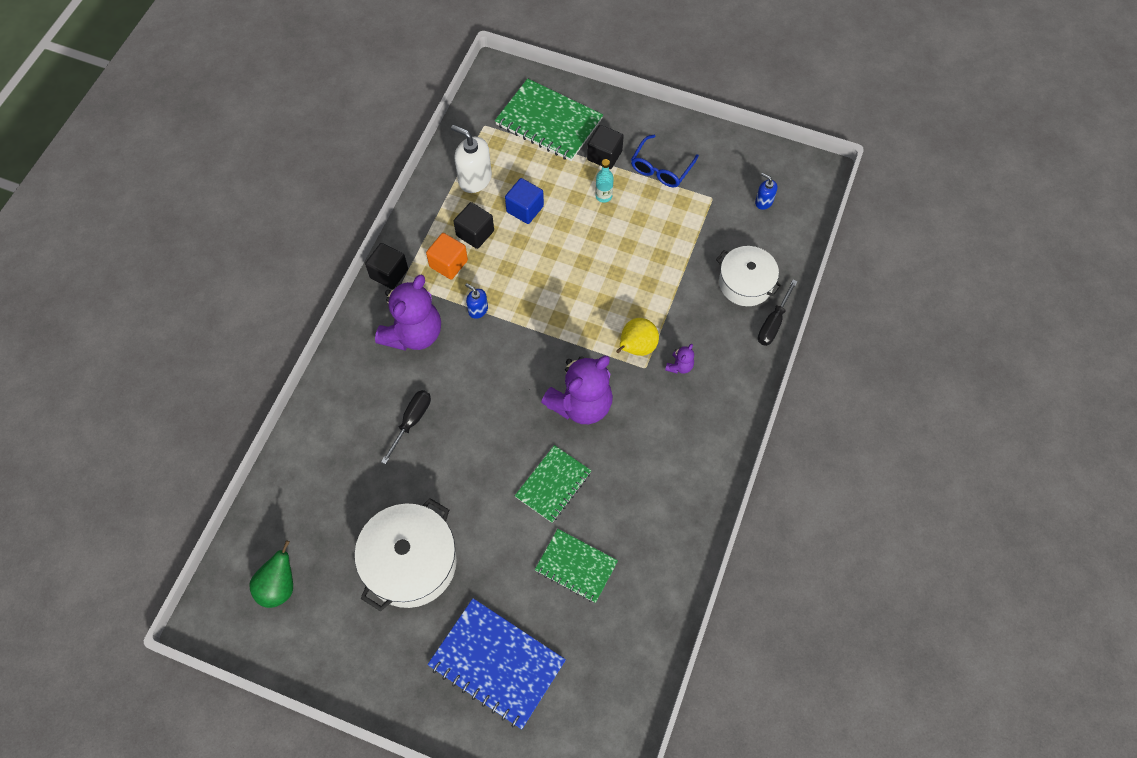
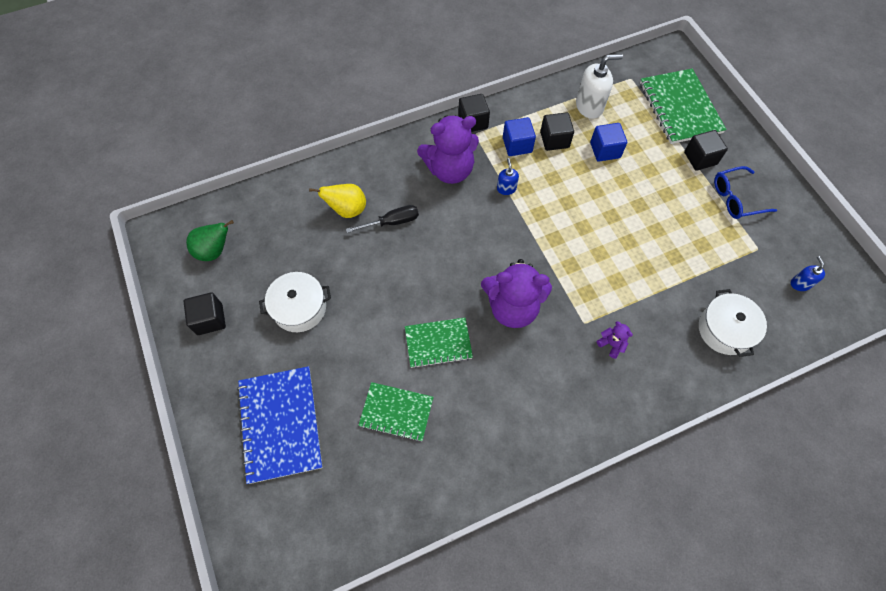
camera: 45 degrees right, 0 degrees up
(343, 644) = (210, 319): none -> black cube
(410, 562) = (299, 308): white pot -> white pot, size x0.67
(448, 263) = (517, 145): orange cube -> blue cube
(474, 179) = (589, 106): white soap dispenser -> white soap dispenser turned 90 degrees clockwise
(576, 566) = (396, 412): green notebook -> green notebook turned 60 degrees counterclockwise
(603, 196) = (672, 184): turquoise bottle -> none
(636, 347) = (592, 304): yellow pear -> yellow pear (347, 210)
(679, 366) = (611, 344): purple teddy bear -> purple teddy bear turned 120 degrees counterclockwise
(773, 323) = (719, 377): black screwdriver -> none

